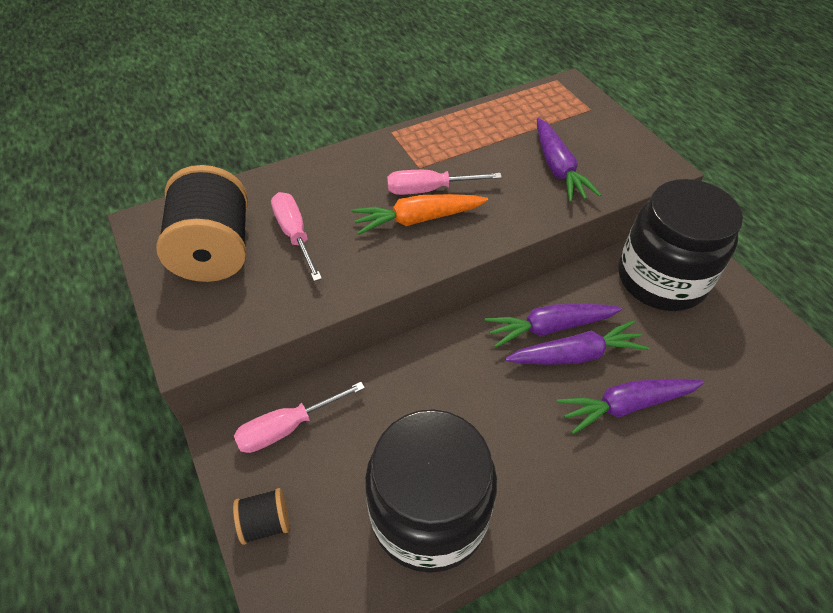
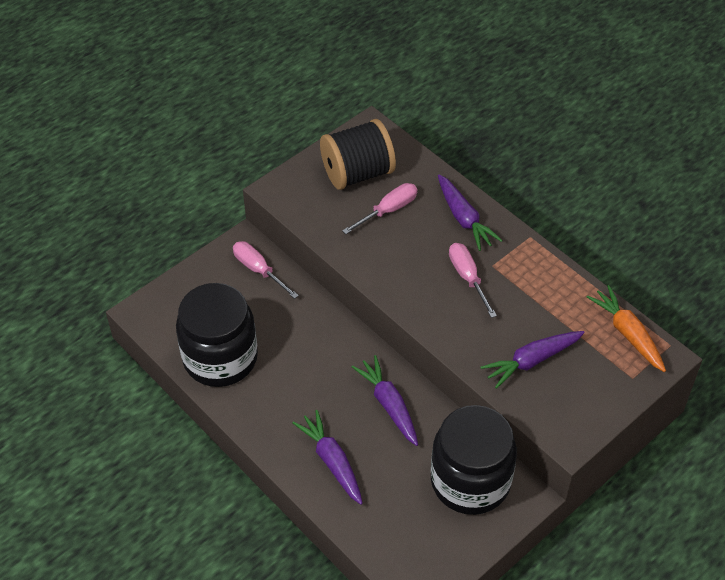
camera: 75 degrees right, 0 degrees up
(266, 522) = (195, 279): black spool -> none
(417, 219) = (431, 277): orange carrot -> orange carrot (627, 333)
(576, 354) = (368, 425): purple carrot -> purple carrot (464, 218)

